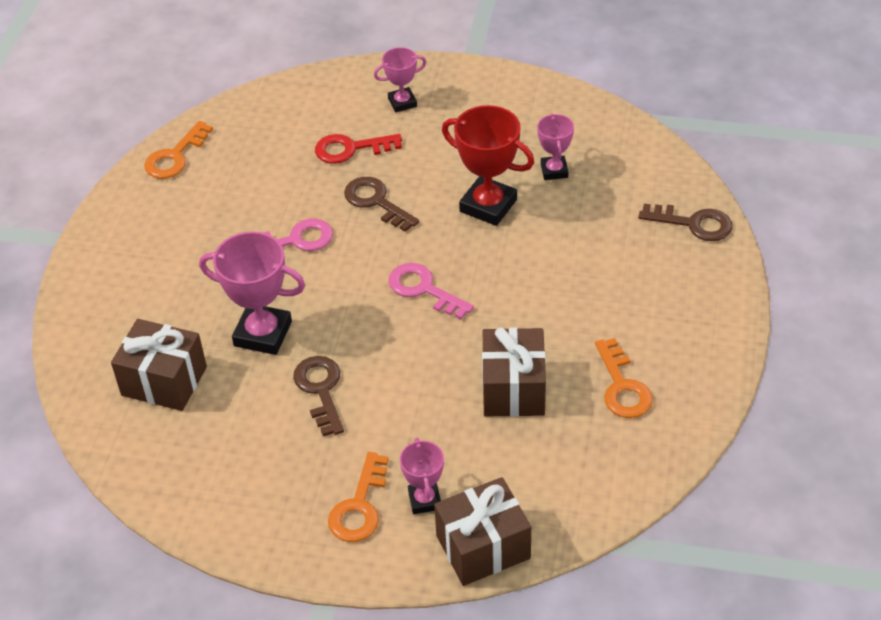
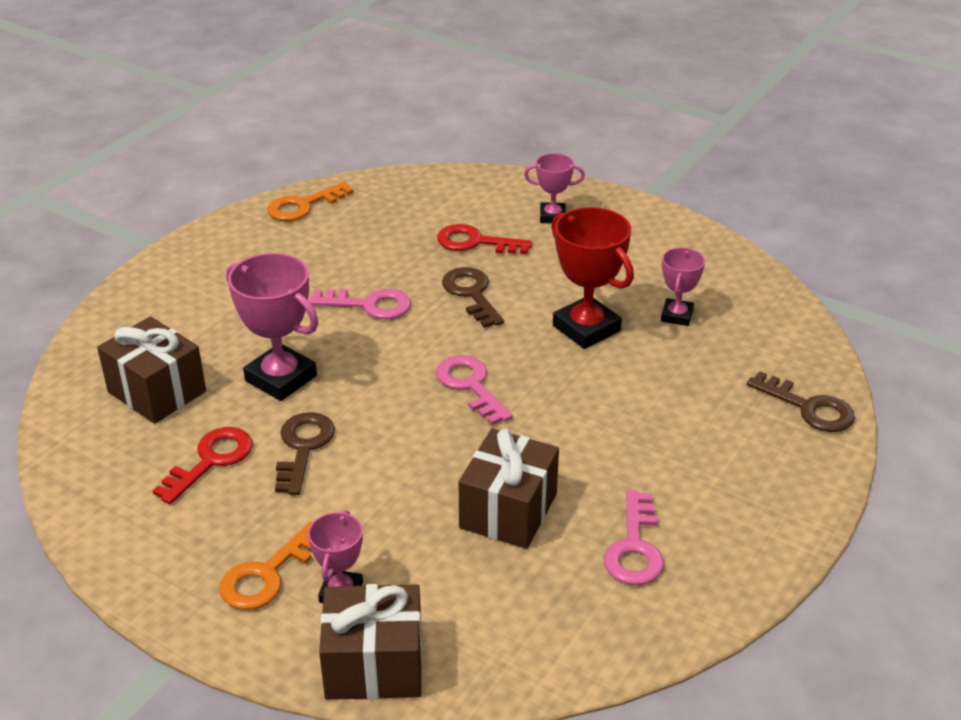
camera: 20 degrees right, 10 degrees down
(252, 427) = (210, 461): none -> red key
(622, 386) = (634, 547): orange key -> pink key

